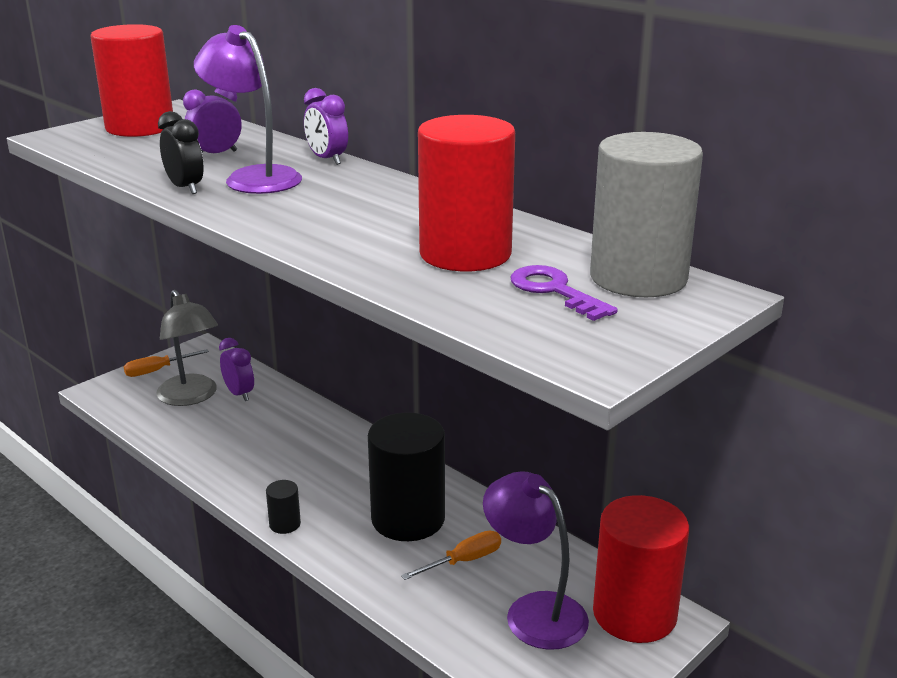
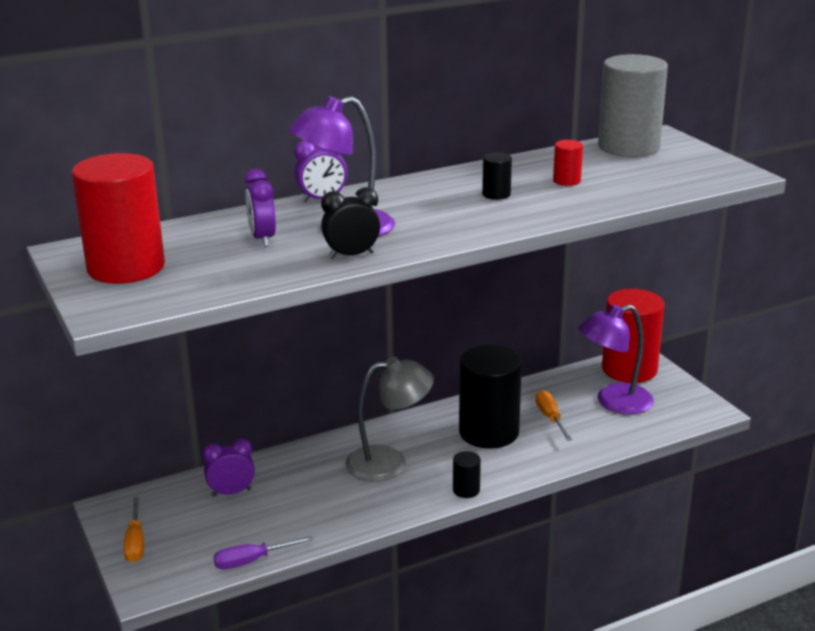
camera: 70 degrees left, 0 degrees up
(140, 428) = (252, 561): none -> purple screwdriver
(191, 397) = (214, 523): grey lamp -> grey lamp (389, 462)
(390, 224) = (496, 194): none -> black cylinder
(465, 254) = (566, 181): red cylinder -> red cylinder, size x0.42
(555, 291) = (639, 168): purple key -> none

